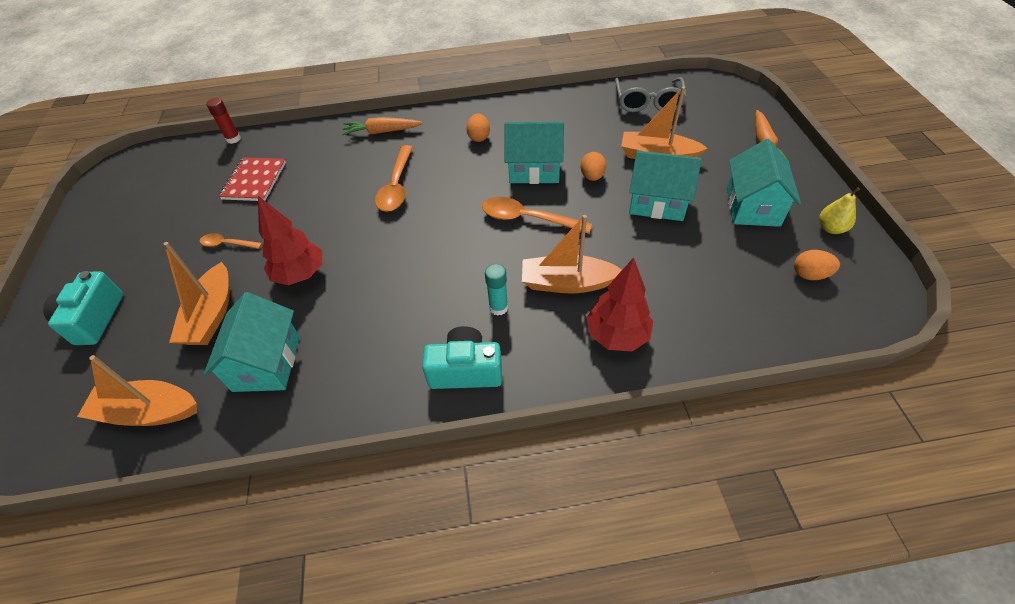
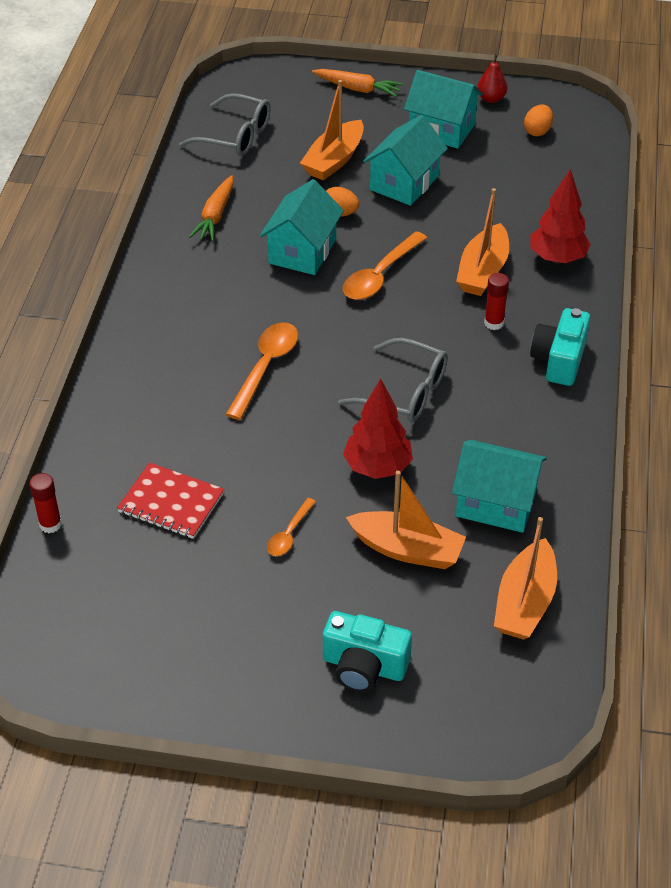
camera: 75 degrees left, 5 degrees down
(382, 132) = (141, 365): orange carrot -> orange carrot (215, 216)
(390, 269) = (405, 392): none -> grey glasses
(396, 186) = (265, 367): orange spoon -> orange spoon turned 90 degrees counterclockwise
(479, 137) = (213, 281): orange egg -> none
(498, 307) = (494, 323): turquoise glue stick -> red glue stick
(831, 228) = (491, 99): yellow pear -> red pear

